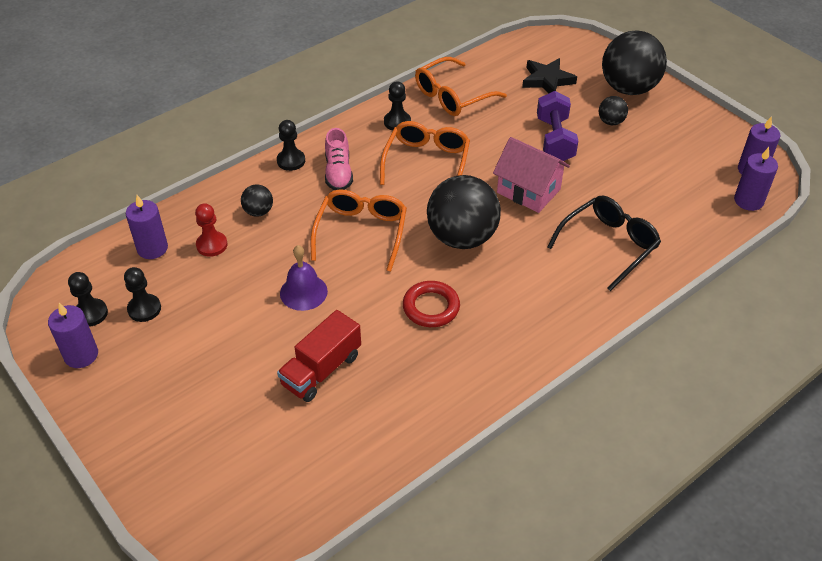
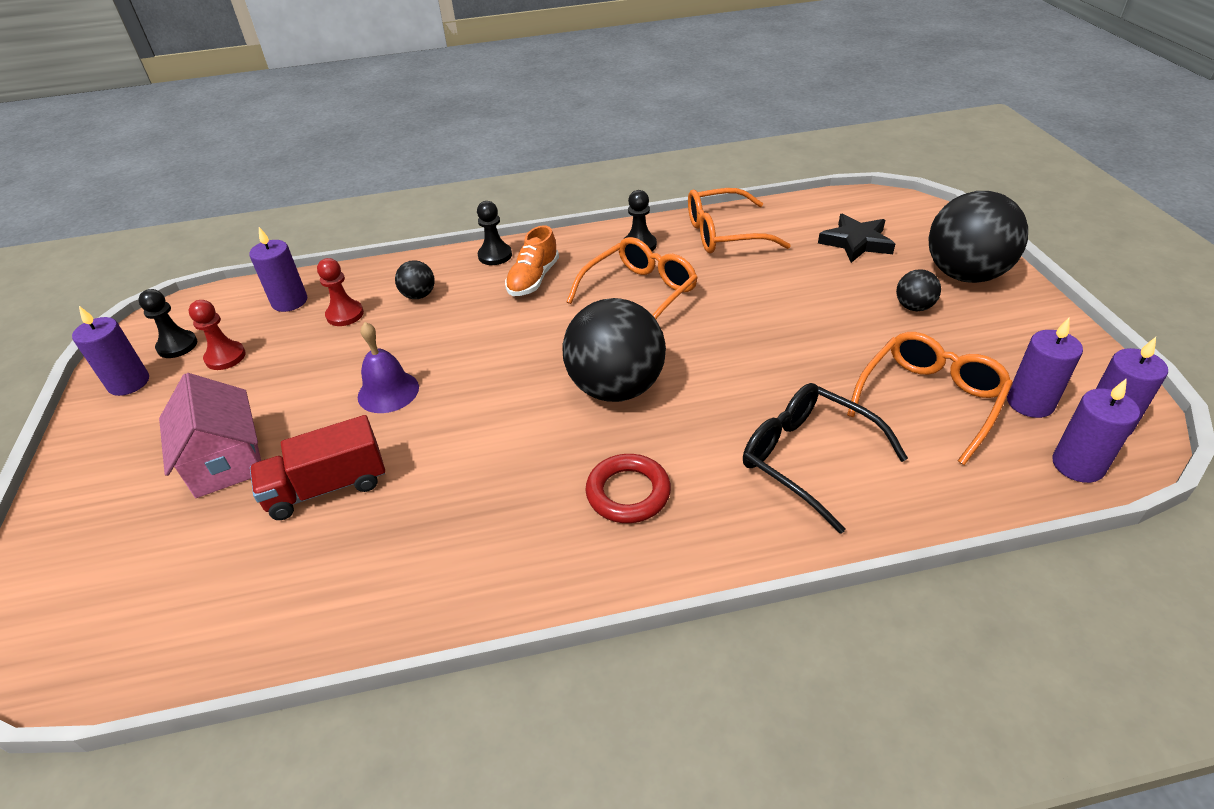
camera: 30 degrees right, 5 degrees down
(144, 309) = (225, 357): black pawn -> red pawn
(338, 172) = (533, 279): pink shoe -> orange shoe
(361, 233) = (504, 347): orange glasses -> orange glasses (930, 400)
(431, 307) = (512, 458): red ring -> red ring (628, 493)
(528, 191) = (742, 358): pink house -> pink house (225, 461)
(555, 140) = (820, 309): purple dumbbell -> none
(608, 245) = (808, 459): black glasses -> black glasses turned 120 degrees counterclockwise
(708, 169) = (1030, 403): none -> purple candle

